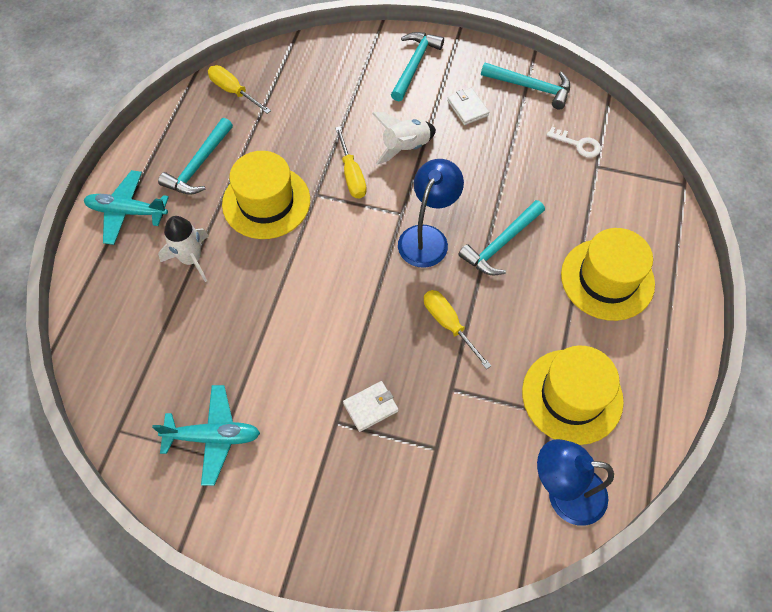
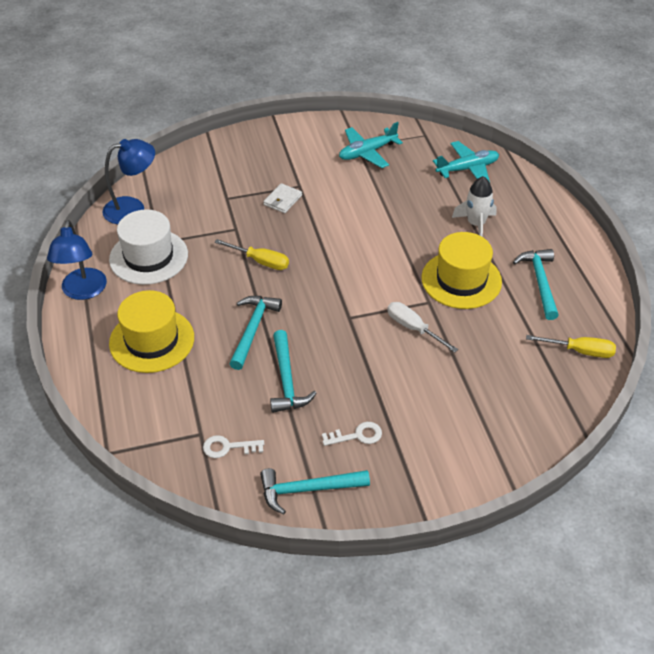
camera: 150 degrees right, 15 degrees down
(127, 212) = (553, 231): turquoise plane -> turquoise plane (467, 169)
(352, 175) = (413, 328): yellow screwdriver -> white screwdriver
(405, 147) = (387, 371): white rocket -> none
(415, 65) = (442, 458): turquoise hammer -> turquoise hammer (286, 380)
(427, 237) = (315, 309): blue lamp -> blue lamp (83, 291)
(467, 108) = (357, 435): white wallet -> white key
(572, 396) = (148, 257): yellow hat -> white hat

